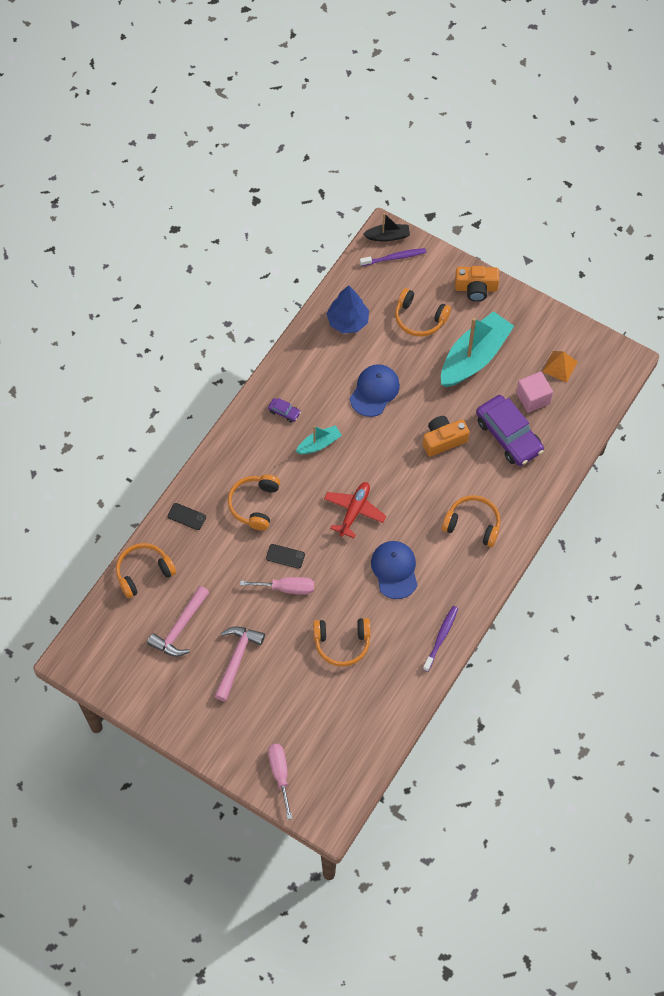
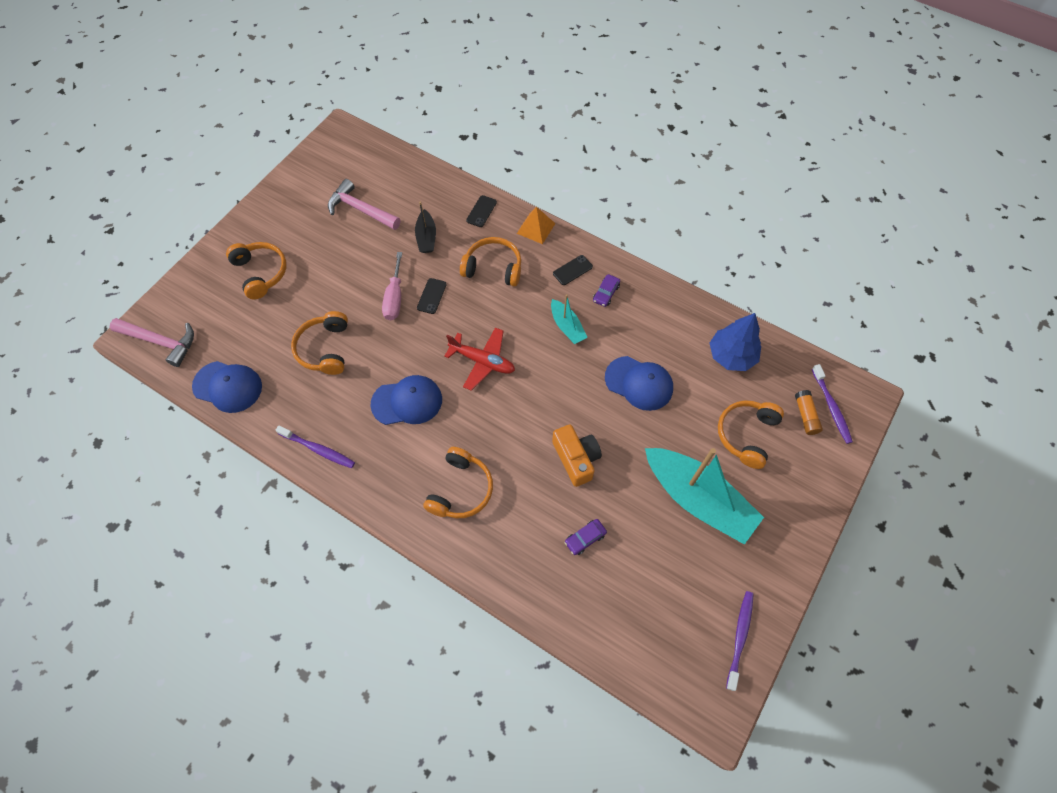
camera: 90 degrees right, 0 degrees up
(143, 572) = (422, 180): orange headphones -> orange headphones (261, 273)
(236, 659) = (321, 256): pink hammer -> pink hammer (160, 342)
(258, 438) = (572, 270): none -> black phone
(280, 774) = (192, 294): pink screwdriver -> none
(382, 722) = (228, 386): none -> blue cap
(388, 236) = (861, 400): black boat -> black boat (426, 237)
(402, 276) = (805, 415): none -> orange glue stick
(476, 288) = (803, 505): orange camera -> none
(508, 435) = (585, 538): purple car -> purple car, size x0.42
(533, 398) = (642, 573): pink cube -> none
(559, 366) = (695, 613): orange pyramid -> orange pyramid (536, 228)
(575, 340) = (739, 638): none -> purple toothbrush

